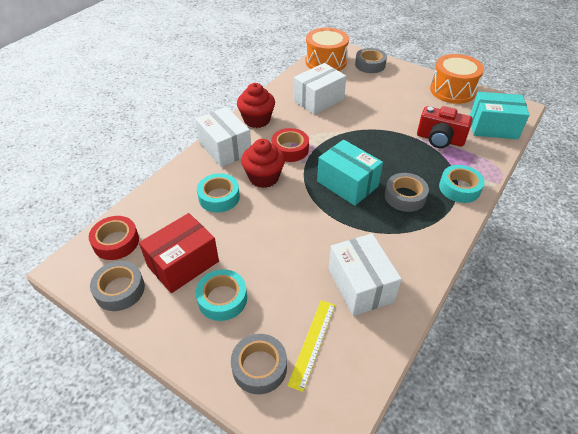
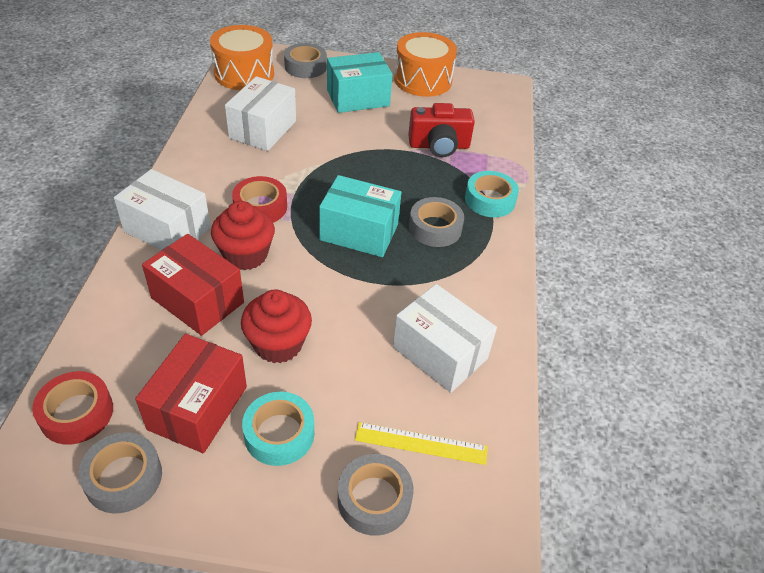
camera: 30 degrees left, 0 degrees up
(219, 197) = (197, 300): turquoise tape -> red box
(257, 120) = (191, 177): red cupcake -> red cupcake (278, 344)
(312, 343) = (421, 443): yellow ruler -> yellow ruler turned 75 degrees counterclockwise
(493, 127) = (490, 116): turquoise box -> turquoise box (358, 98)

